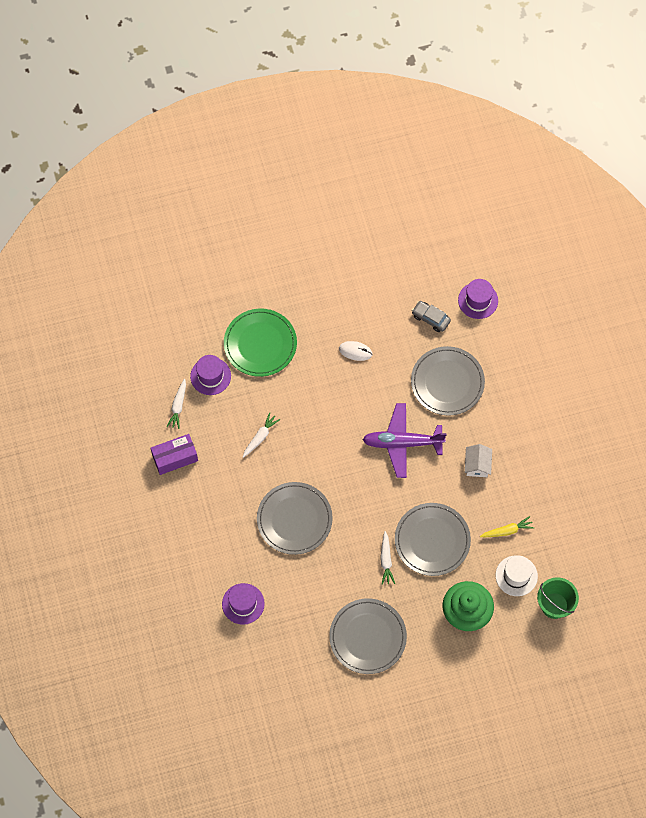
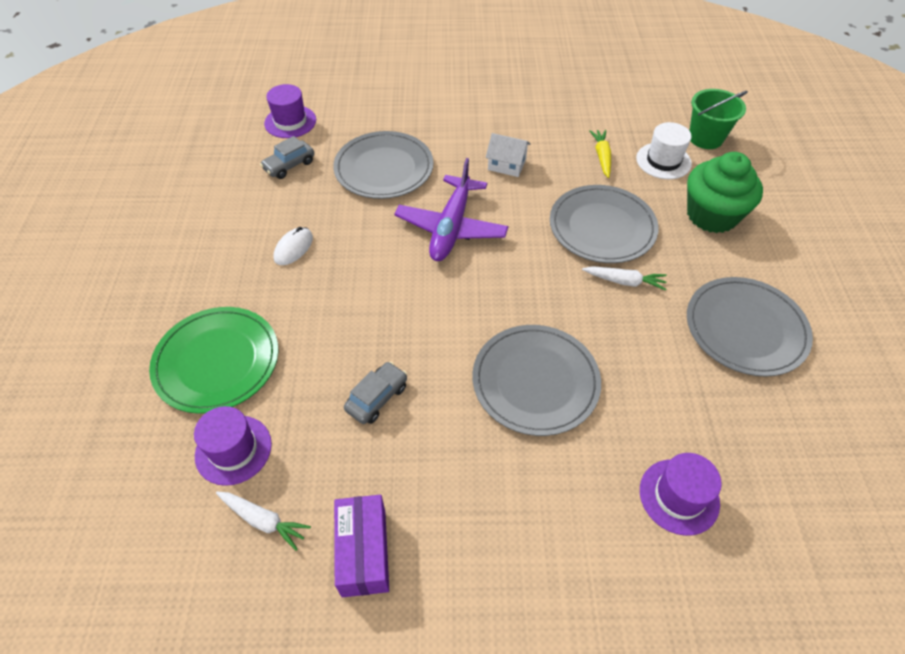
camera: 75 degrees left, 15 degrees down
(260, 437) = (377, 398): white carrot -> grey car

